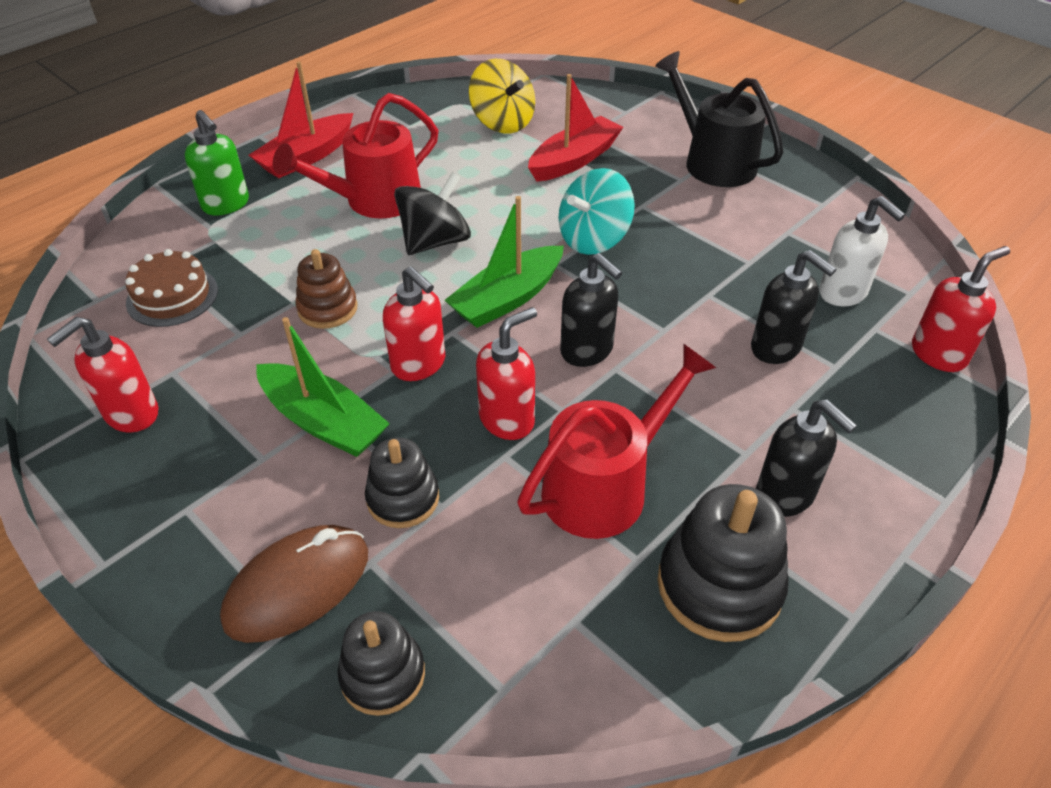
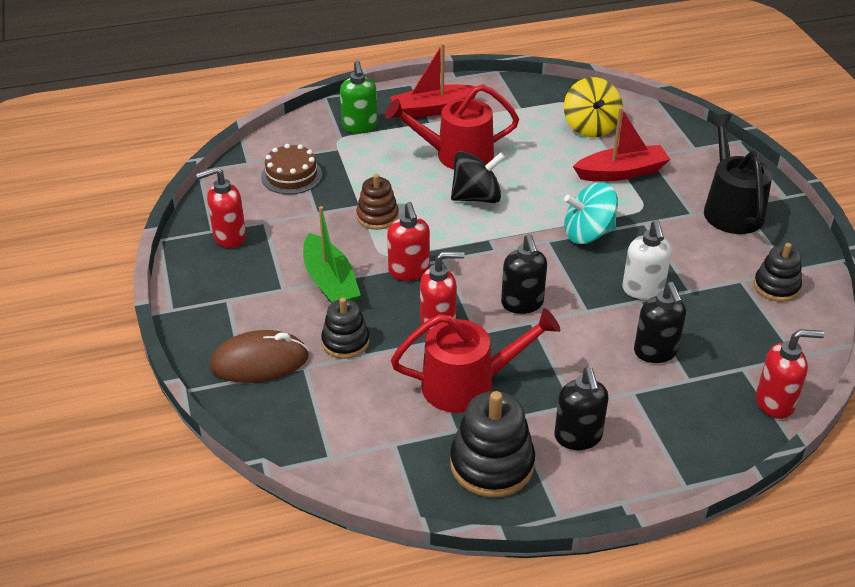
camera: 30 degrees right, 5 degrees down
(383, 674) = (274, 422): black stacking toy -> black stacking toy (776, 286)
(507, 298) = (496, 252): green boat -> none
(843, 293) = (742, 336): white soap dispenser -> white soap dispenser (643, 290)

